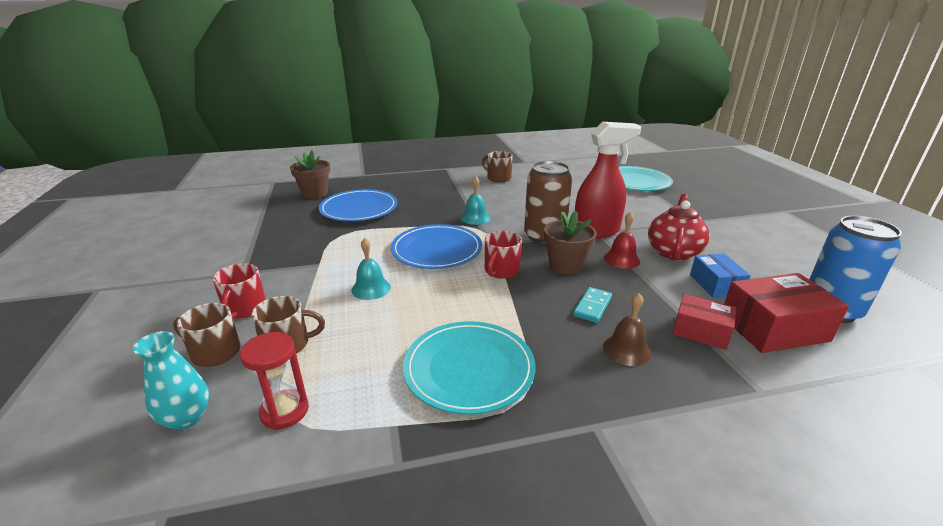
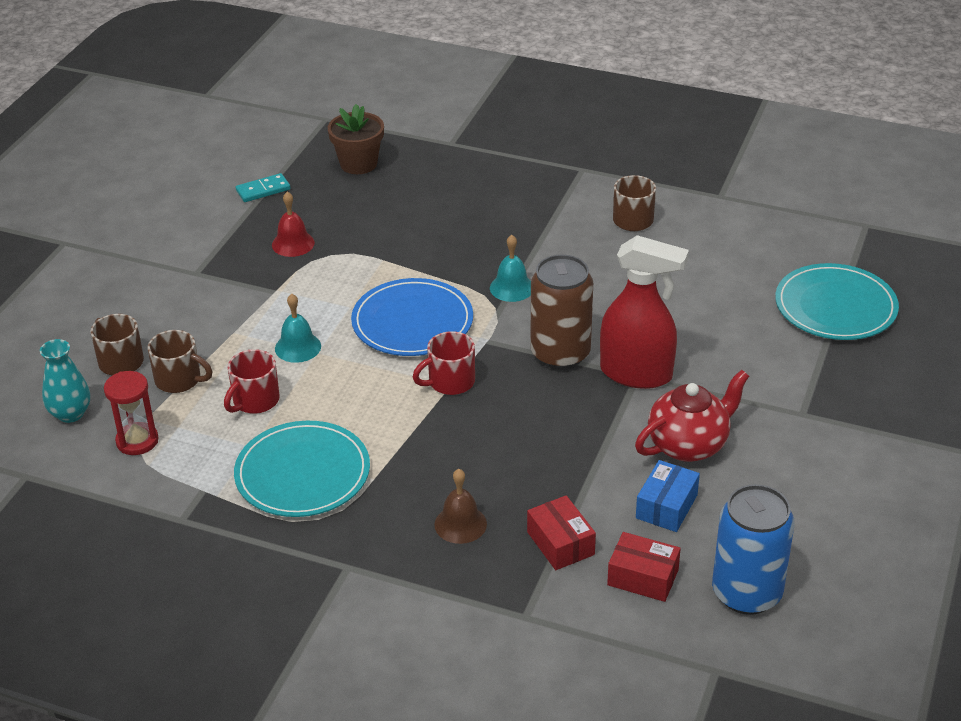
camera: 35 degrees right, 10 degrees up
(244, 309) = (170, 322): red mug -> red mug (255, 401)
(359, 208) = (387, 214): blue plate -> none
(566, 266) = (529, 406): brown flower pot -> none
(592, 306) = (490, 468): turquoise domino -> turquoise domino (263, 190)
(621, 259) = (607, 426): red bell -> red bell (293, 243)
(773, 328) = (643, 577): red box -> red box, size x0.62

